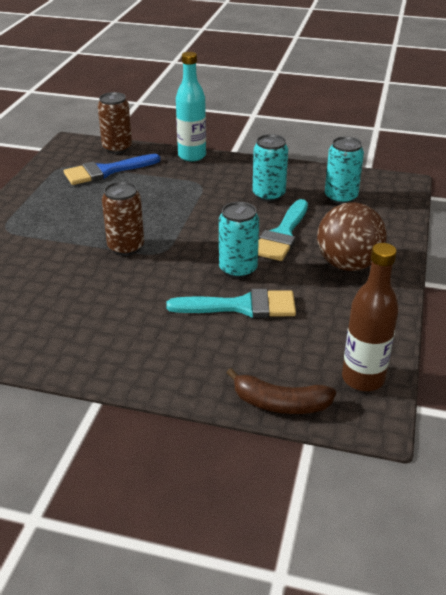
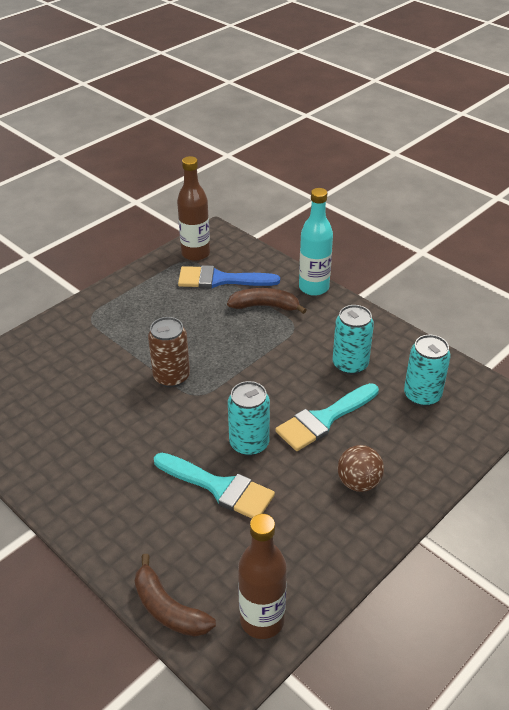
camera: 30 degrees right, 5 degrees up
(66, 160) = (195, 253): none -> brown bottle
(117, 148) = (251, 254): brown can -> none
(163, 178) = (265, 306): none -> brown banana
(348, 264) = (358, 482): brown ball -> brown ball, size x0.62

